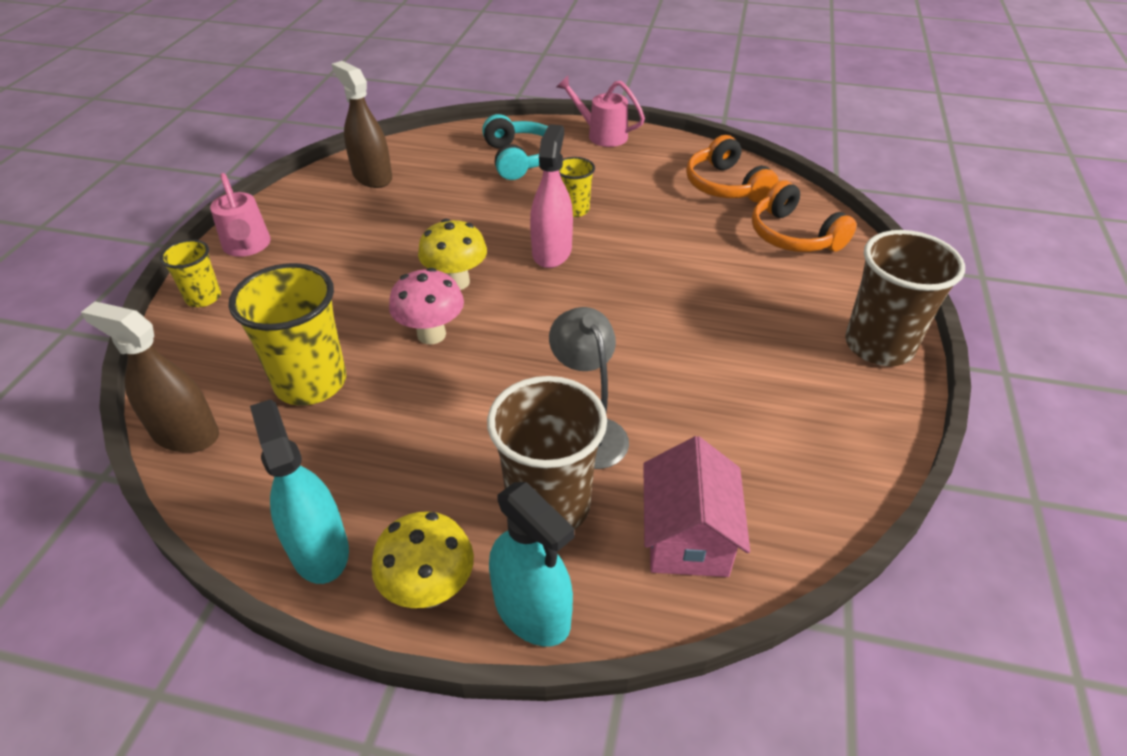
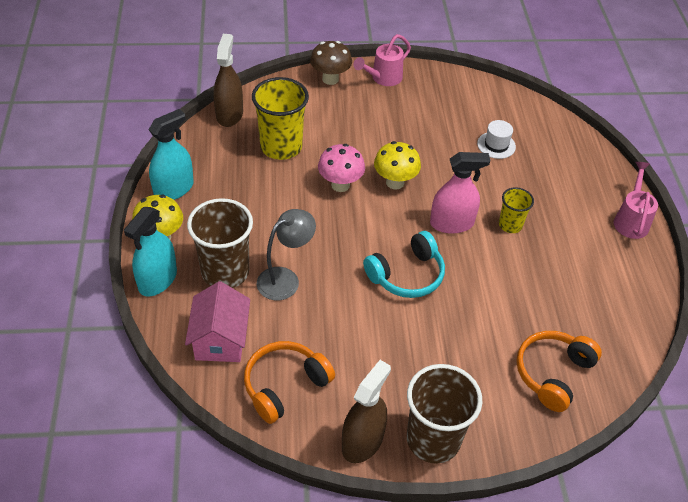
camera: 70 degrees right, 5 degrees up
(203, 297) = (330, 79): yellow cup -> brown mushroom
(372, 177) = (488, 106): brown spray bottle -> brown spray bottle (362, 441)
(441, 188) = (496, 145): none -> white hat
(519, 159) = (561, 177): turquoise headphones -> turquoise headphones (406, 275)
(687, 537) = (220, 339): pink house -> pink house turned 75 degrees counterclockwise
(726, 186) = (603, 318): orange headphones -> orange headphones (285, 385)

